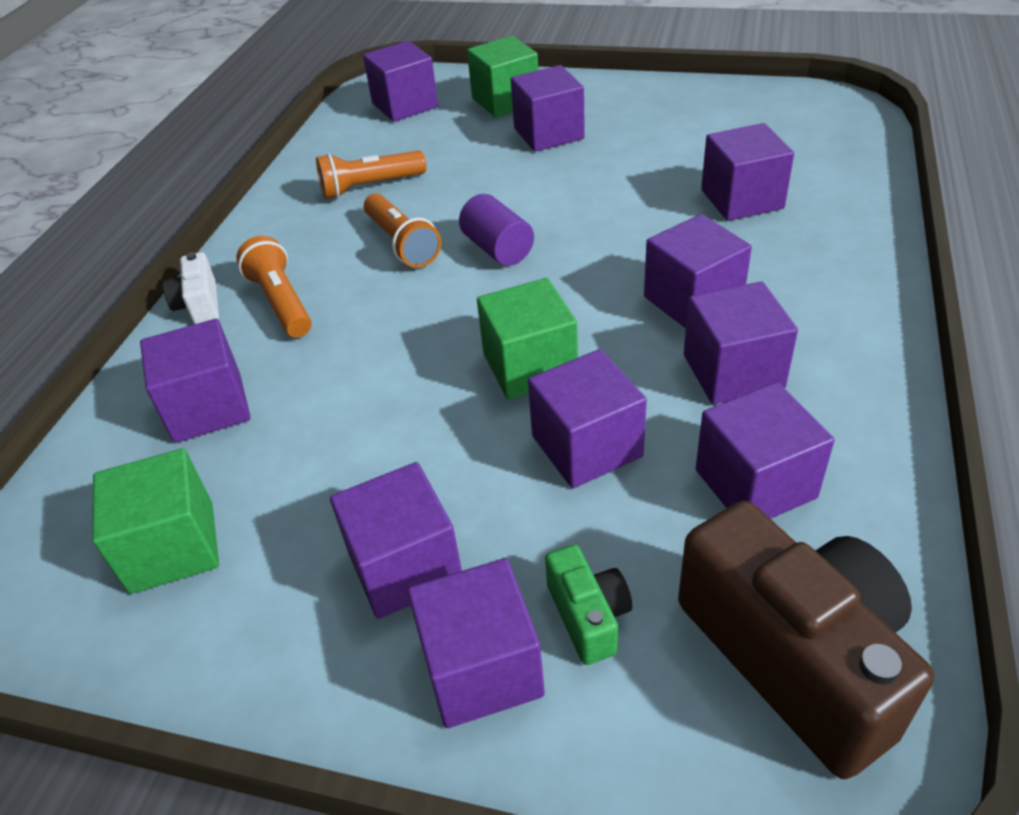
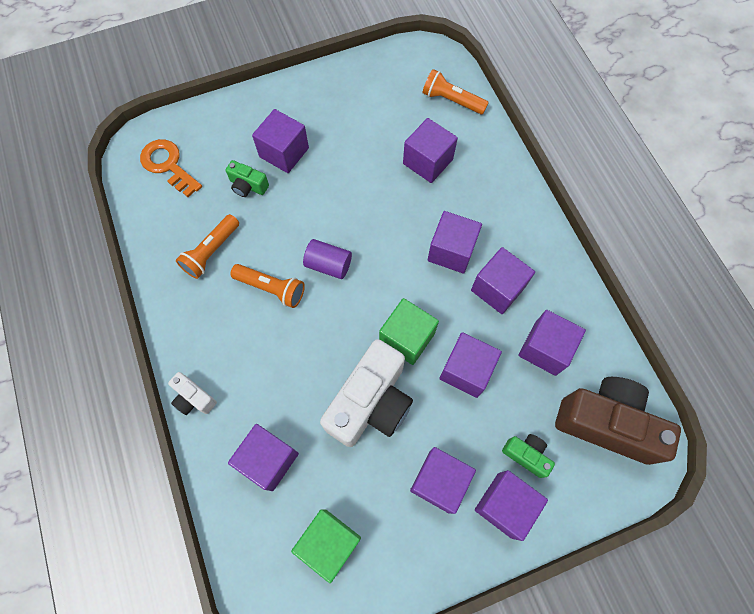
camera: 40 degrees left, 25 degrees up
(281, 302) = (241, 369): orange flashlight -> orange flashlight (452, 100)
(403, 414) = (370, 403): none -> white camera
(405, 105) = (168, 165): purple cube -> orange key
(474, 147) = (248, 186): none -> green camera
(505, 101) = (233, 132): green cube -> none

